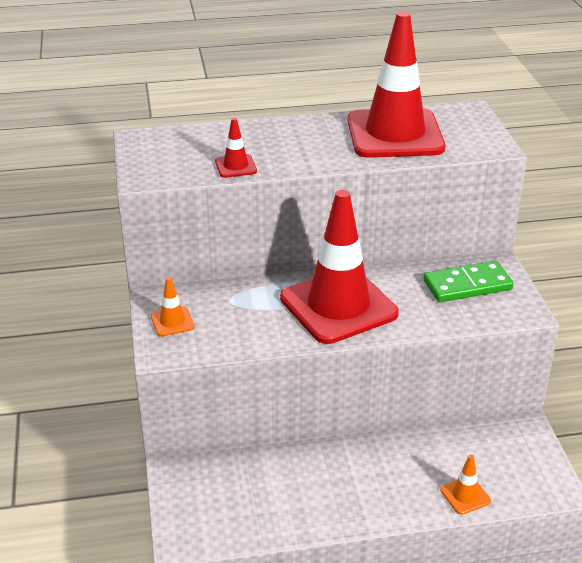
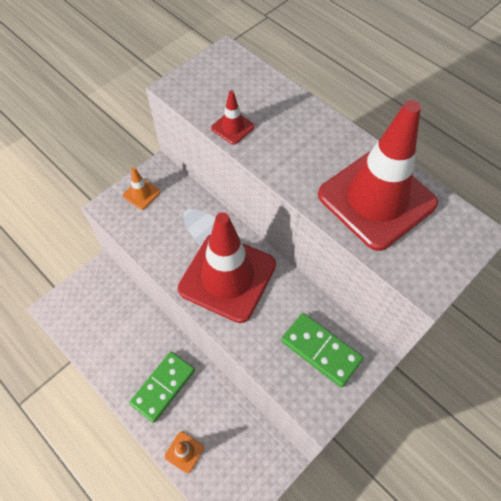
camera: 55 degrees right, 25 degrees up
(376, 481) = (163, 387): none -> green domino

